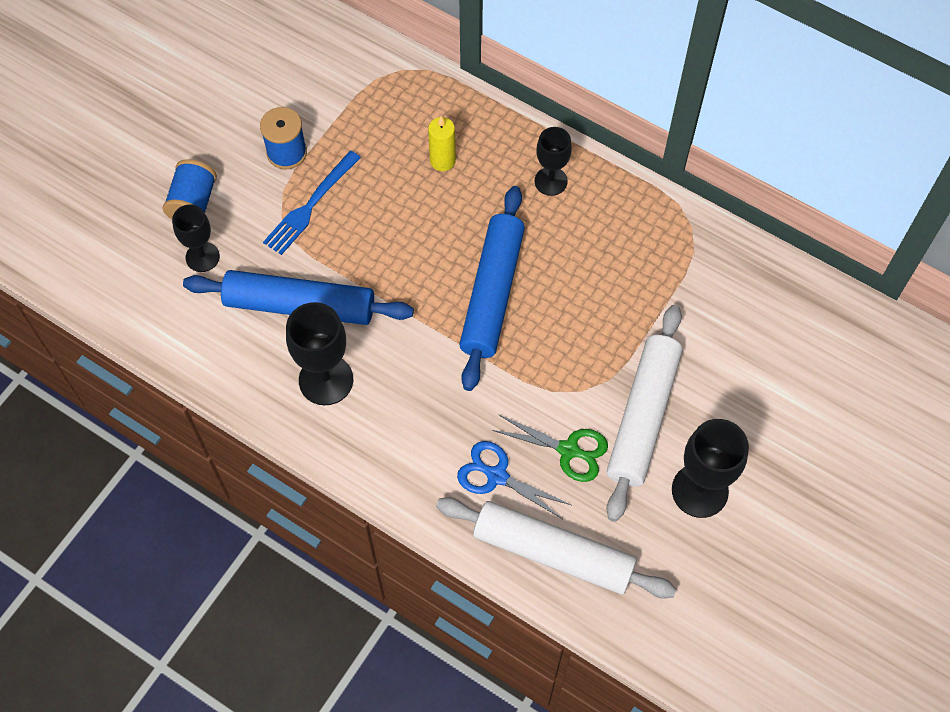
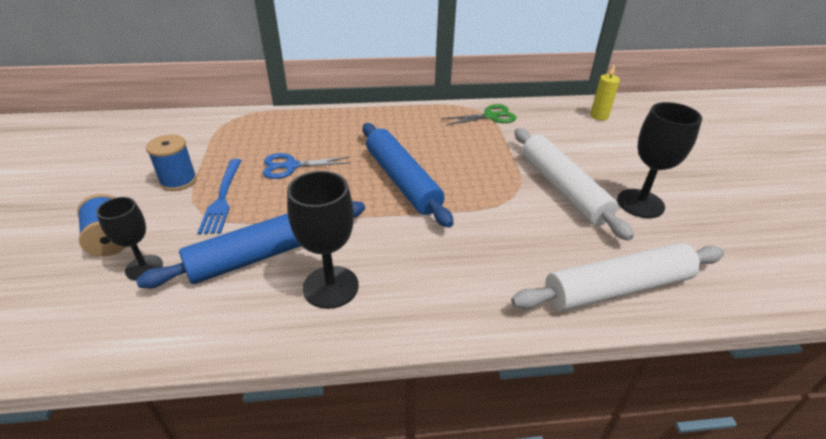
camera: 40 degrees left, 25 degrees down
(442, 161) = (302, 141): yellow candle -> yellow candle (599, 116)
(497, 476) = (523, 268): blue scissors -> blue scissors (291, 166)
(551, 181) = (379, 123): black goblet -> none
(568, 450) = (546, 227): green scissors -> green scissors (490, 116)

